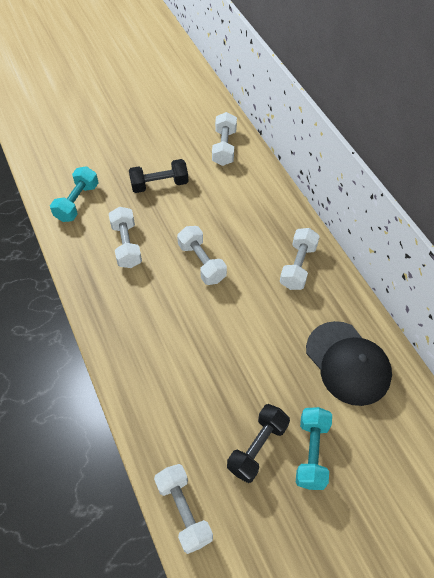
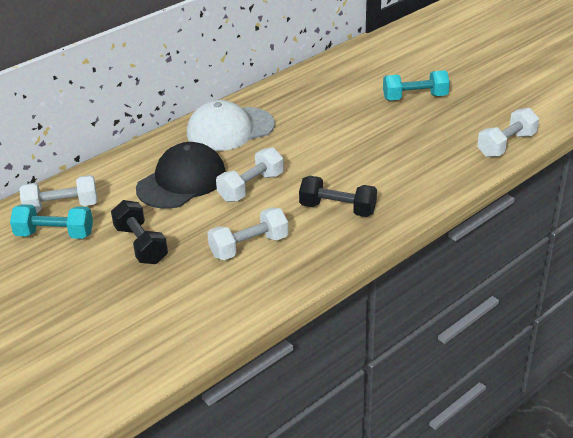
camera: 105 degrees left, 20 degrees down
(77, 202) = (194, 309): turquoise dumbbell -> turquoise dumbbell (54, 234)
(257, 447) = (428, 121): black dumbbell -> black dumbbell (337, 209)
(298, 266) = (230, 129): white dumbbell -> white cap
(348, 363) = (324, 92): black cap -> black cap (182, 181)

